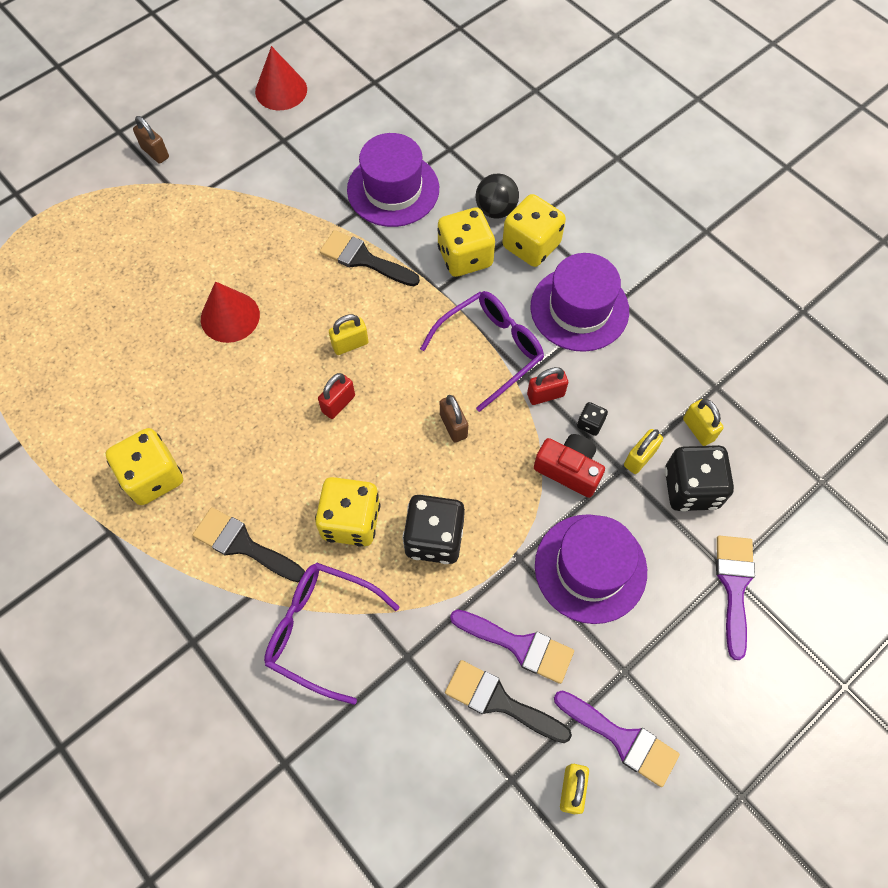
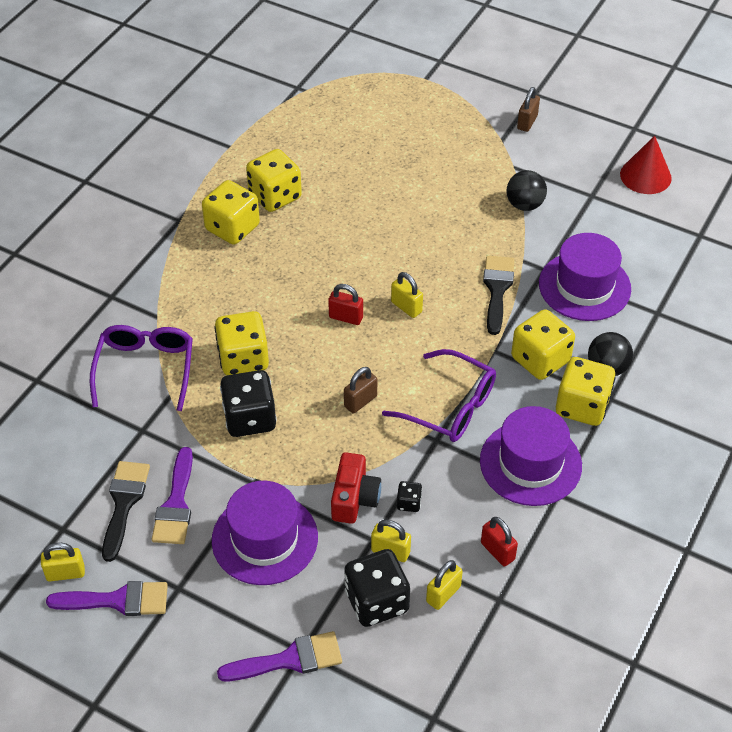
camera: 70 degrees right, 15 degrees down
(128, 418) = (275, 196): none -> yellow dice
(230, 317) = (394, 223): red cone -> none
(243, 545) = (197, 299): black brush -> none
(266, 196) = (524, 205): none -> black ball
(545, 395) = (423, 460): red padlock -> red padlock (497, 551)
(622, 739) = (118, 600): purple brush -> purple brush turned 105 degrees counterclockwise

